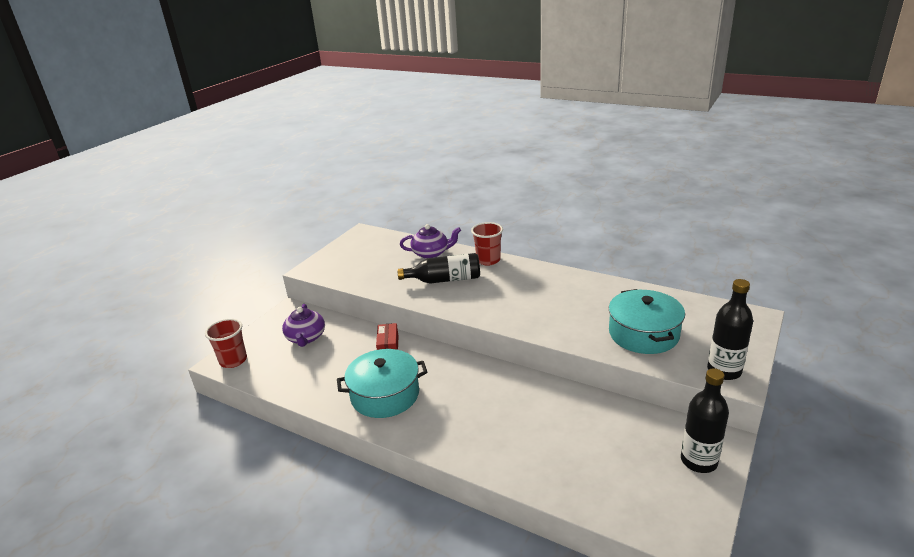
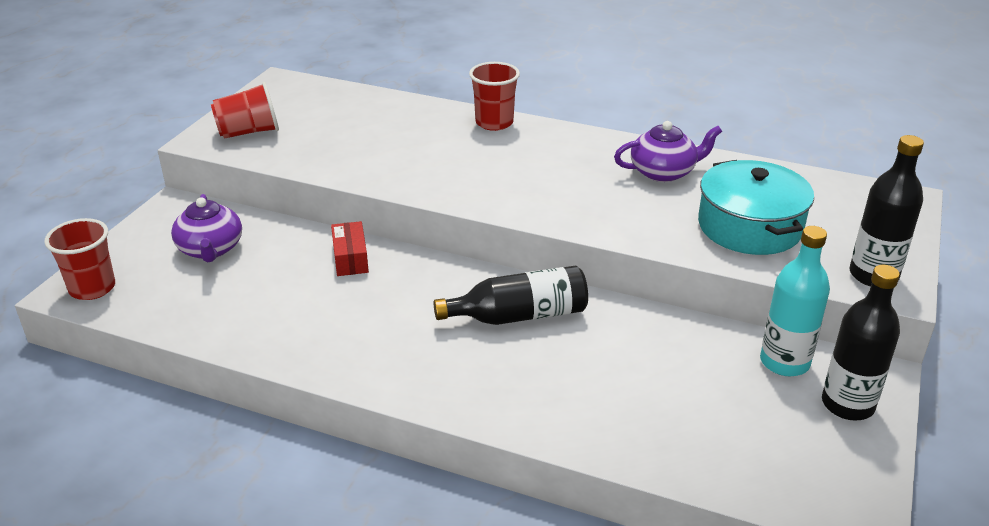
camera: 10 degrees left, 5 degrees up
(337, 265) = (249, 132): none -> red cup
(385, 395) = (359, 331): turquoise pot -> none
(431, 253) = (400, 113): purple teapot -> purple teapot (664, 172)
(445, 280) = (431, 153): black bottle -> black bottle (519, 315)
(659, 428) = (784, 362): none -> turquoise bottle

